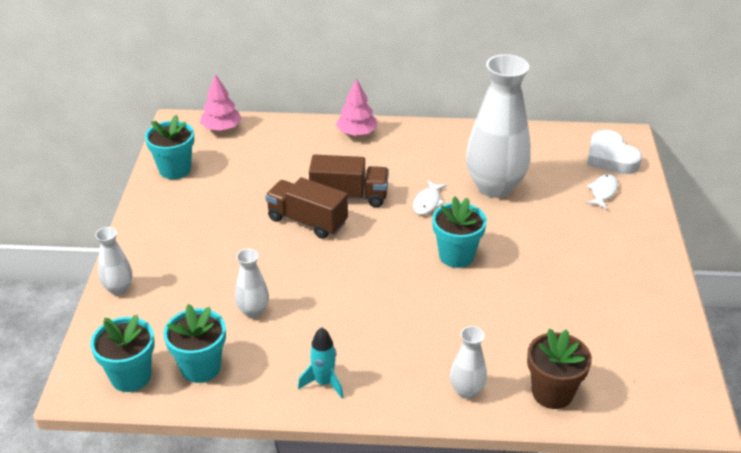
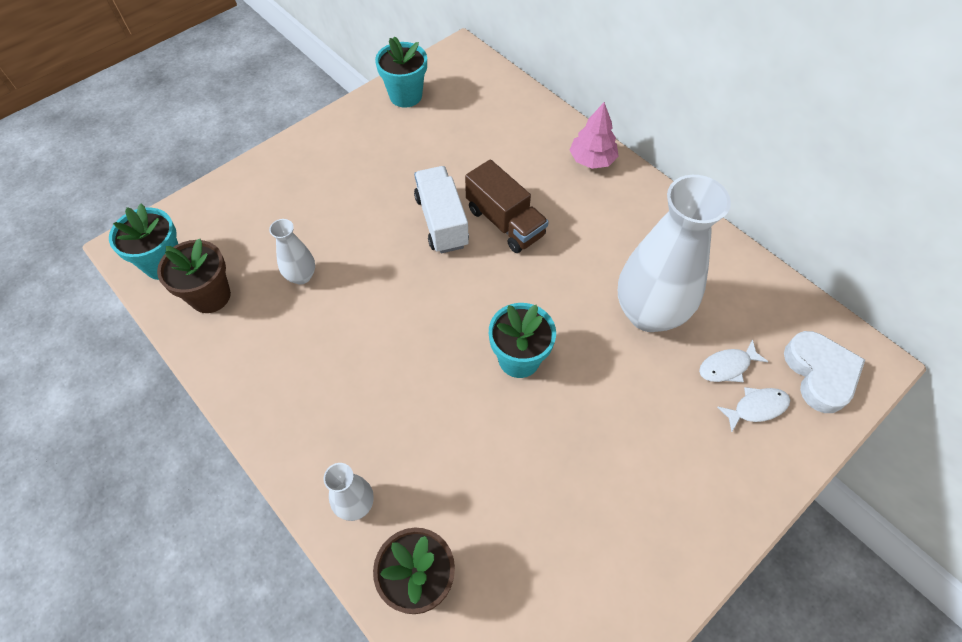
camera: 45 degrees right, 20 degrees up
(118, 289) = (244, 179): white vase -> none
(200, 367) = (210, 296): turquoise flower pot -> brown flower pot
(221, 128) = (486, 78): pink tree -> none
(307, 221) = (441, 221): brown truck -> white truck
(324, 383) = (267, 389): turquoise rocket -> none
(427, 202) = (564, 281): white fish -> white fish (727, 366)
(610, 158) = (820, 374): white heart -> white heart turned 150 degrees clockwise

